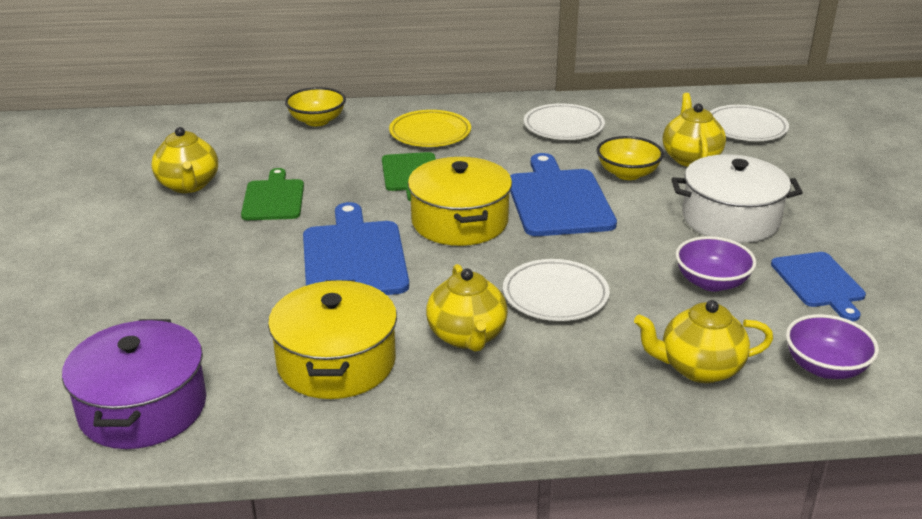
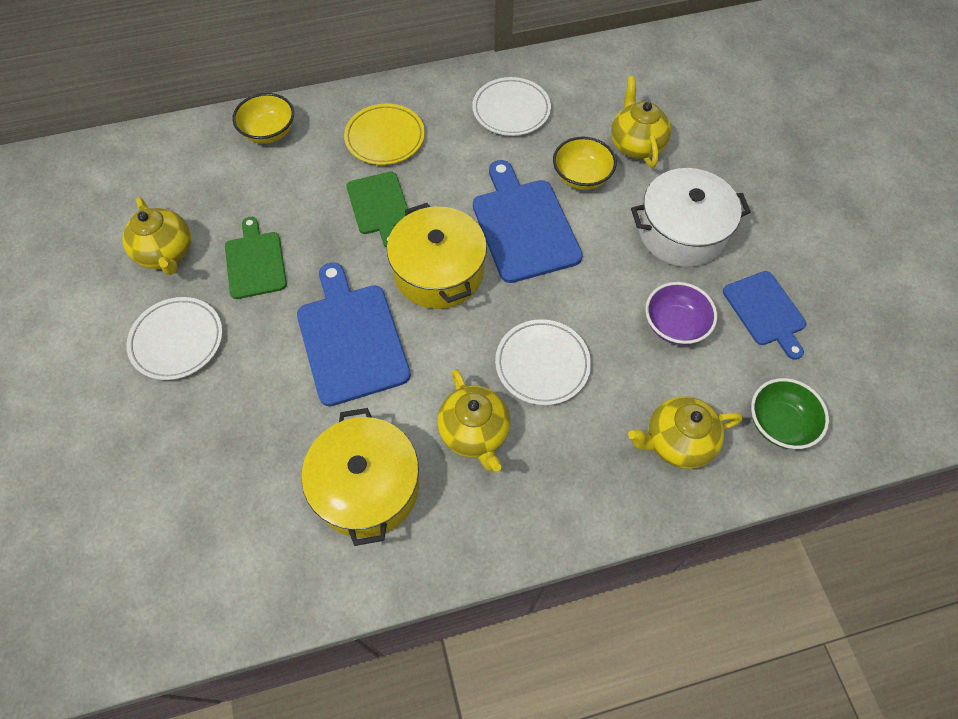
camera: 10 degrees left, 30 degrees up
(143, 407) = (210, 575): purple pot -> none
(746, 128) = (681, 90): white plate -> white plate (177, 340)
(825, 367) = (779, 423): purple bowl -> green bowl

